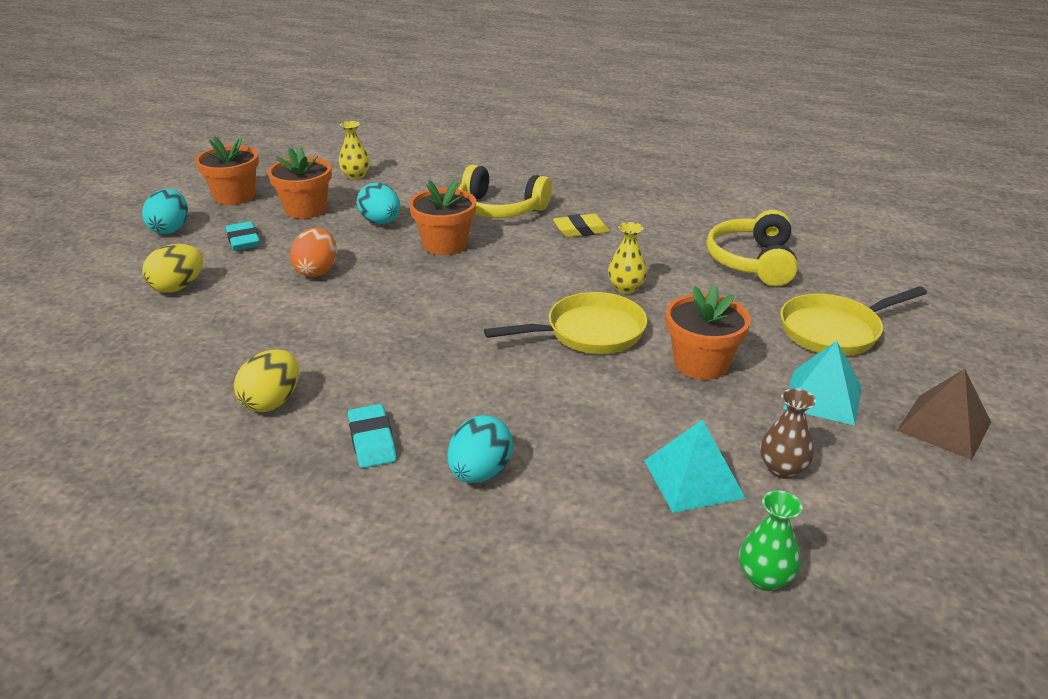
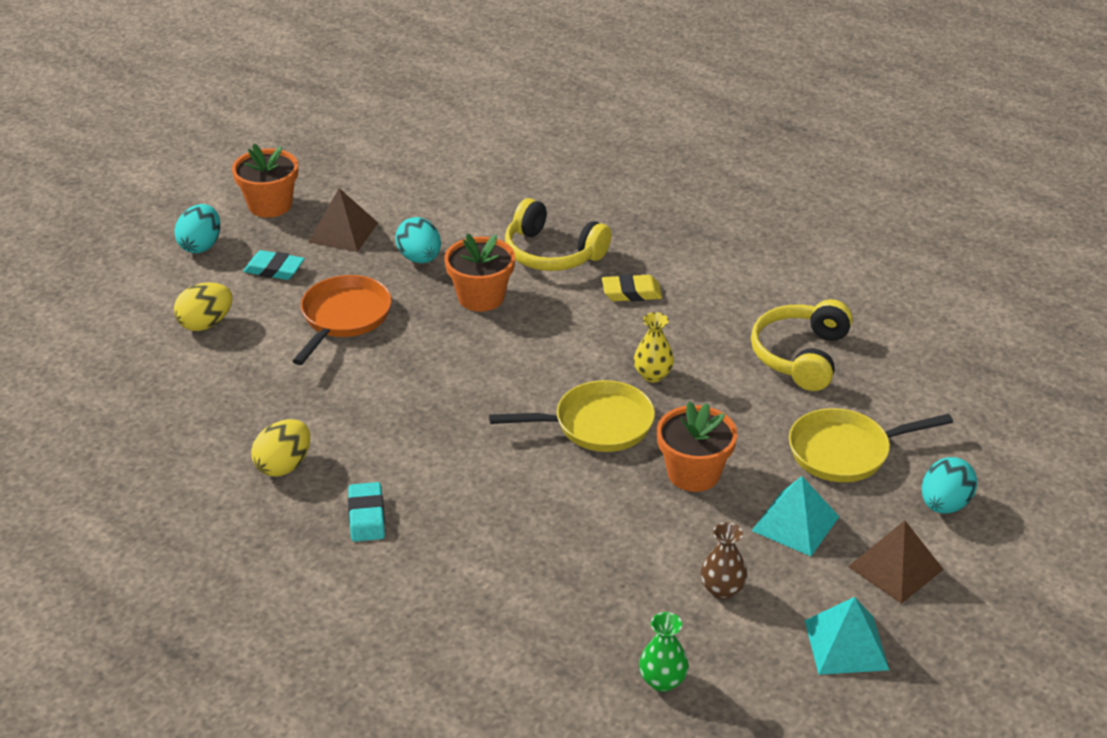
camera: 10 degrees right, 5 degrees up
(243, 240) = (274, 269): turquoise eraser -> turquoise eraser turned 60 degrees counterclockwise
(306, 209) = (343, 232): orange flower pot -> brown pyramid
(317, 271) = (344, 318): orange egg -> orange pan
(356, 176) = (404, 187): yellow vase -> none
(480, 472) = (454, 558): turquoise egg -> turquoise egg (944, 505)
(693, 478) = (638, 588): turquoise pyramid -> turquoise pyramid (846, 644)

